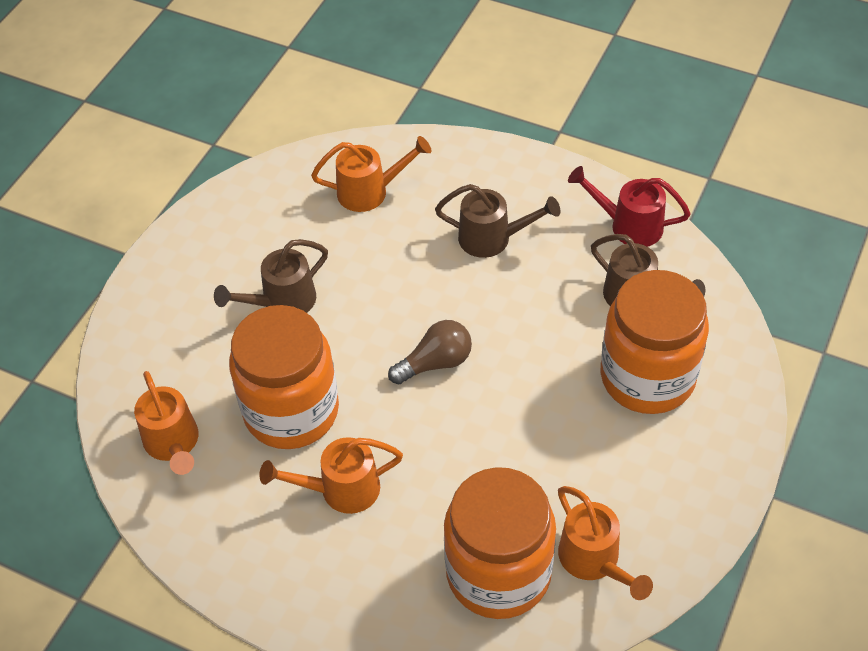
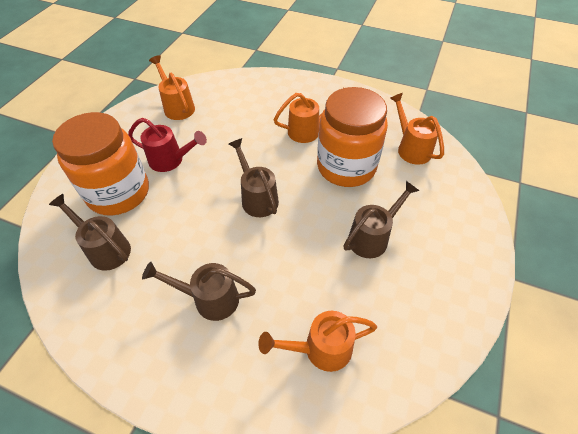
camera: 175 degrees right, 0 degrees up
(435, 363) = (257, 197): brown light bulb -> brown watering can
(498, 573) = (225, 101): orange jar -> none
(629, 225) = (89, 316): red watering can -> red watering can (170, 160)

